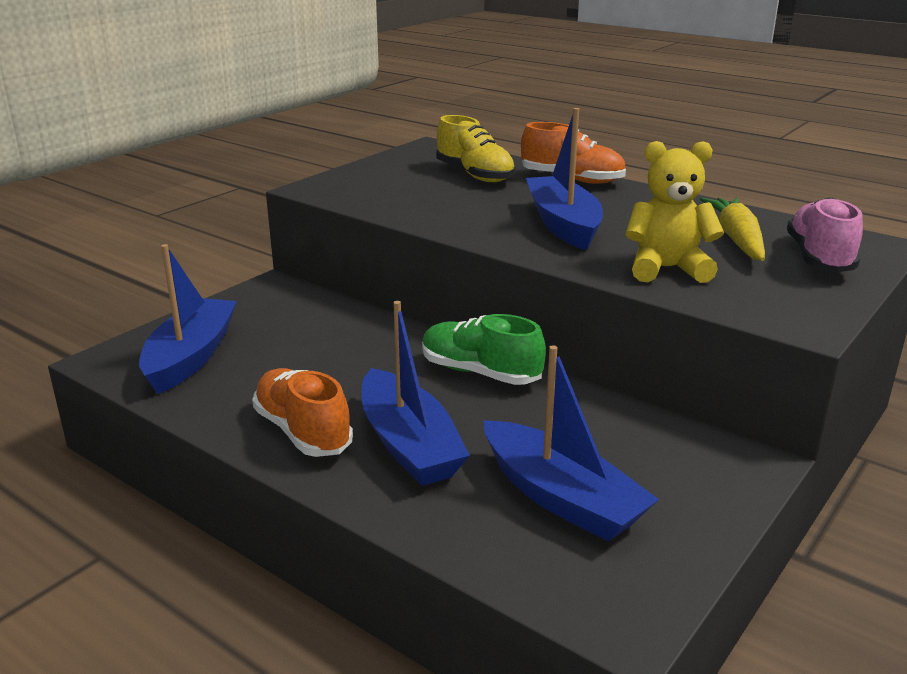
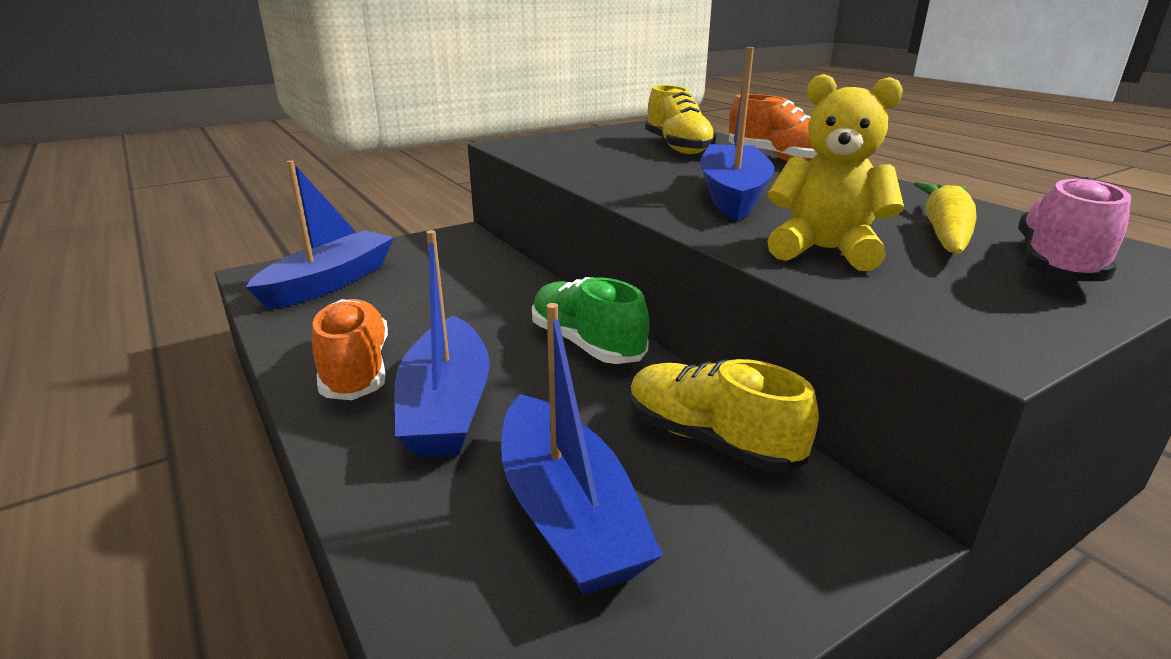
camera: 20 degrees right, 0 degrees up
(624, 428) = (710, 440): none -> yellow shoe

